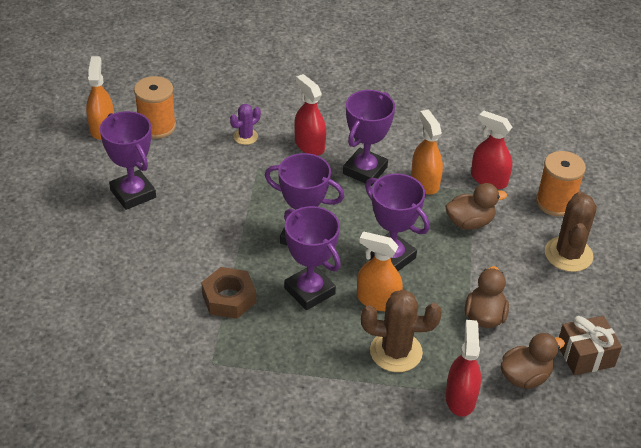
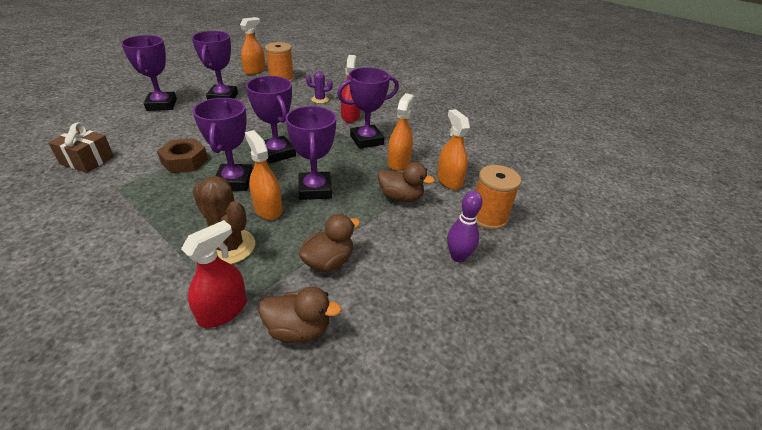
camera: 35 degrees right, 5 degrees down
(80, 244) = (161, 105): none -> purple trophy
(489, 179) = (449, 180): red spray bottle -> orange spray bottle
(568, 254) = (458, 257): brown cactus -> purple bowling pin
(585, 355) = (377, 347): brown gift -> brown gift (87, 160)

